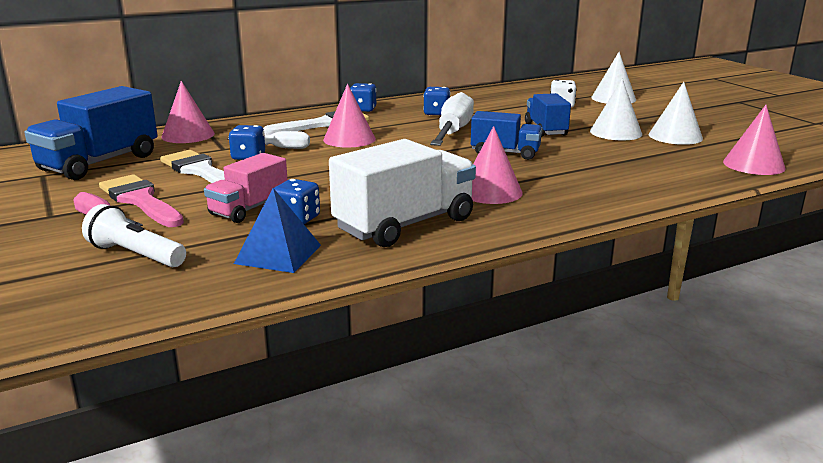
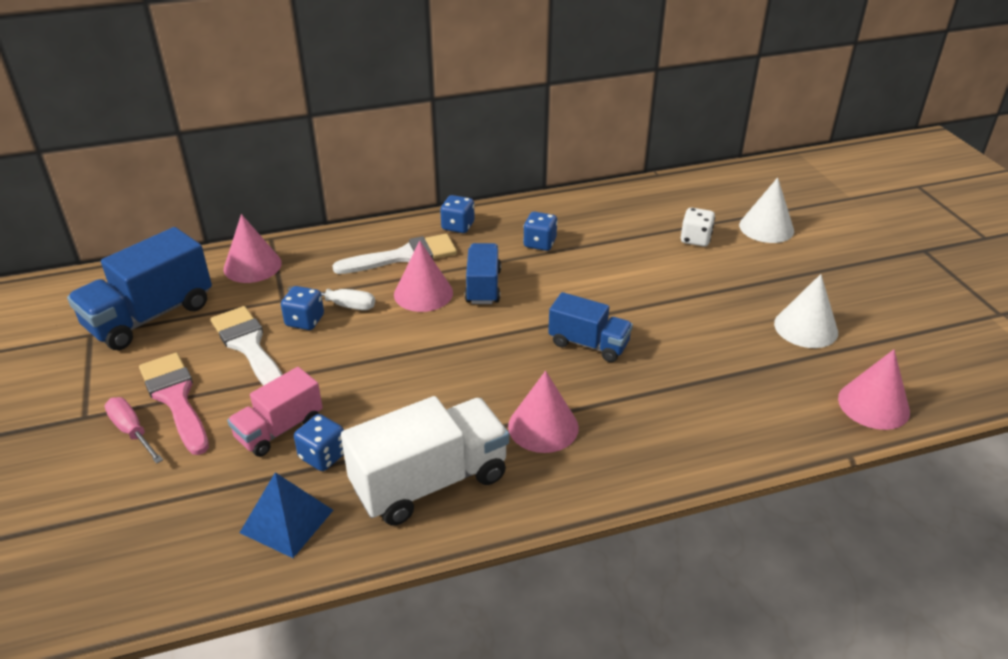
camera: 10 degrees right, 15 degrees up
(136, 255) = (150, 503): white flashlight -> none
(453, 132) = (544, 290): white screwdriver -> none
(545, 130) = (655, 295): blue truck -> blue truck (483, 287)
(615, 132) = (736, 311): white cone -> none

